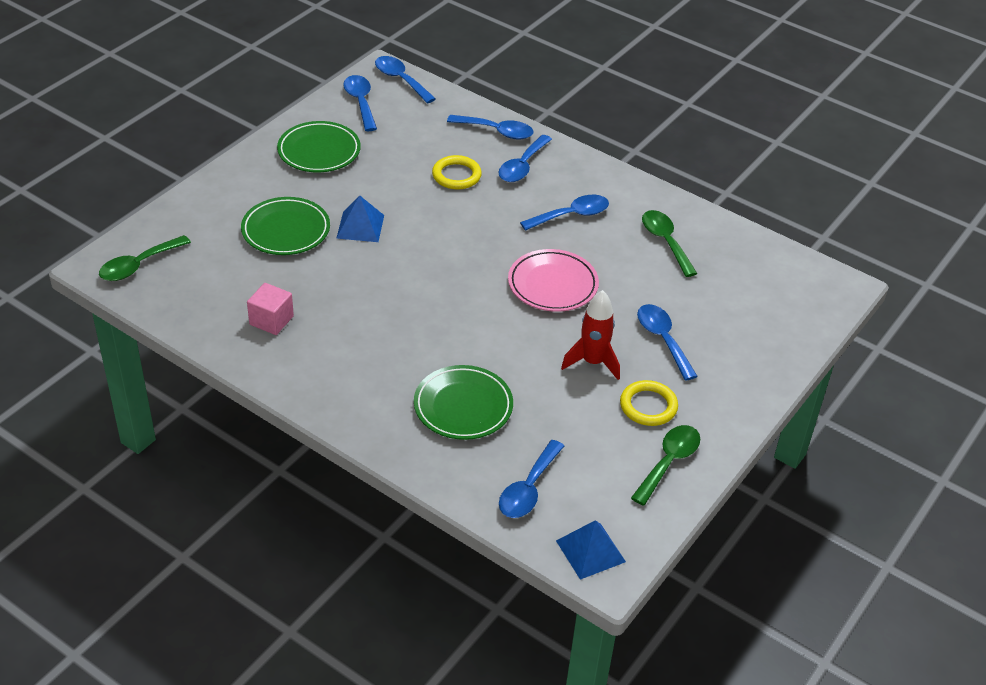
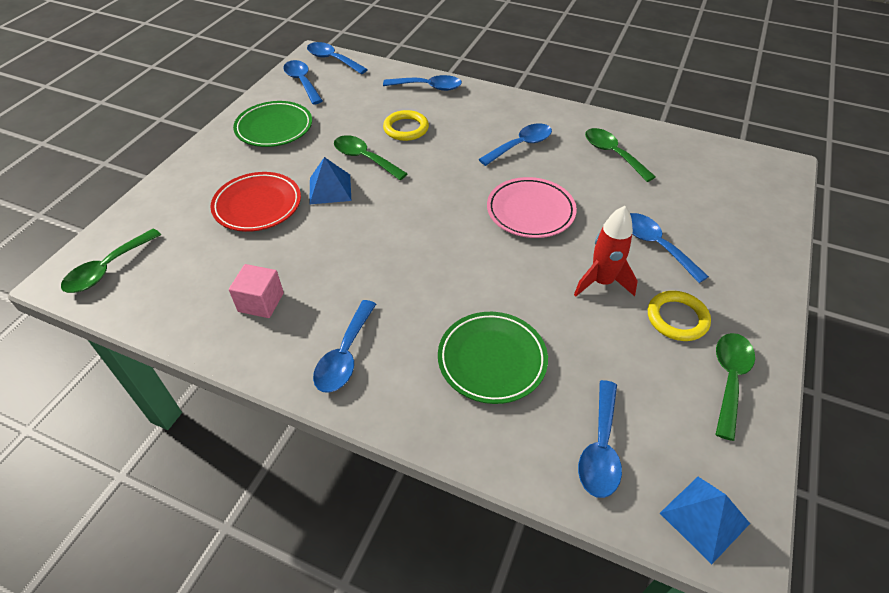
camera: 10 degrees left, 5 degrees up
(286, 230) = (257, 205): green plate -> red plate
(403, 201) = (364, 158): none -> green spoon
(522, 166) = (461, 111): blue spoon -> blue spoon (345, 355)

